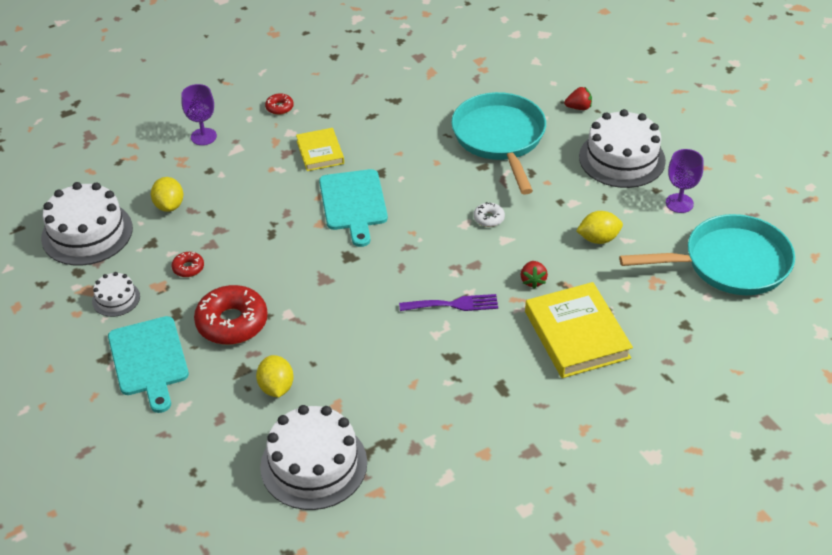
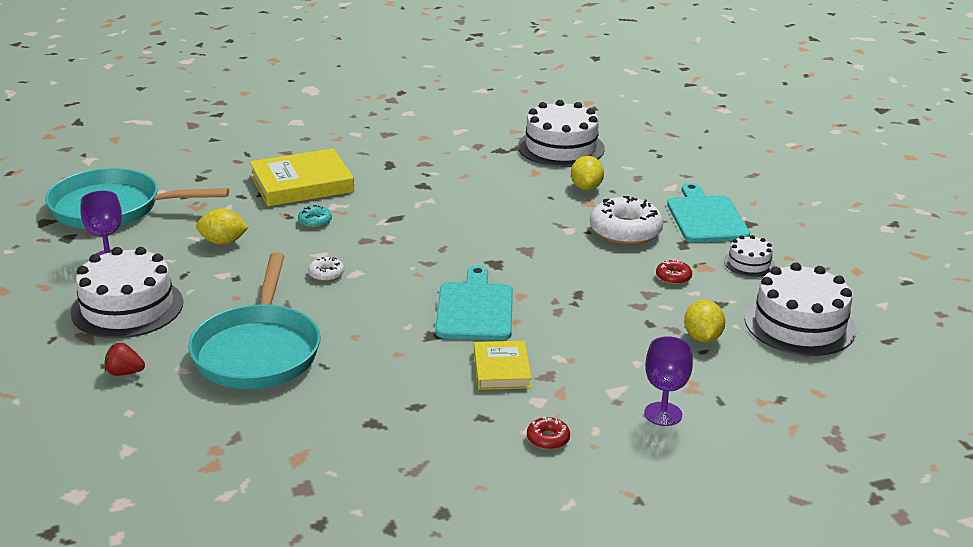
camera: 170 degrees left, 15 degrees down
(232, 322) = (625, 231): red donut -> white donut
(453, 304) = (403, 216): purple fork -> none
(533, 281) = (315, 221): red strawberry -> turquoise donut
(576, 335) = (302, 184): yellow book -> yellow book turned 75 degrees clockwise

